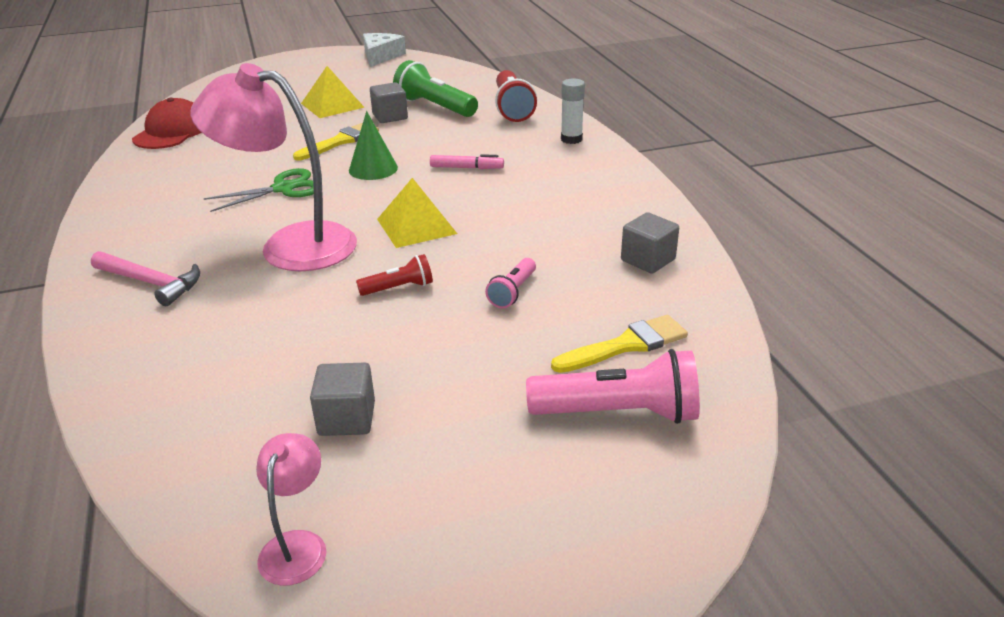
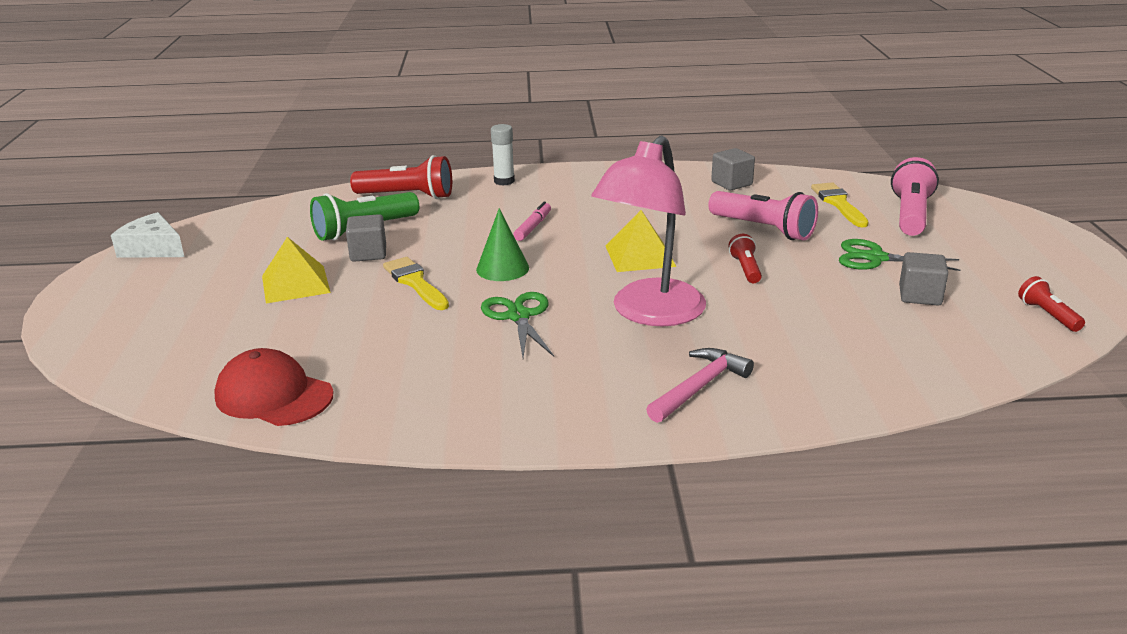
camera: 75 degrees left, 5 degrees down
(297, 545) = (1047, 315): pink lamp -> red flashlight
(452, 381) = (876, 258): none -> green scissors
(513, 292) = (763, 229): pink flashlight -> pink flashlight, size x1.84

